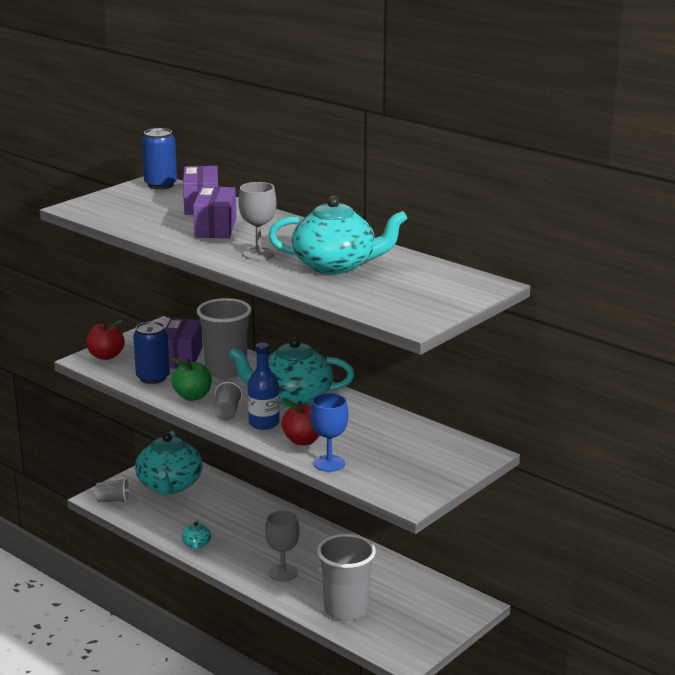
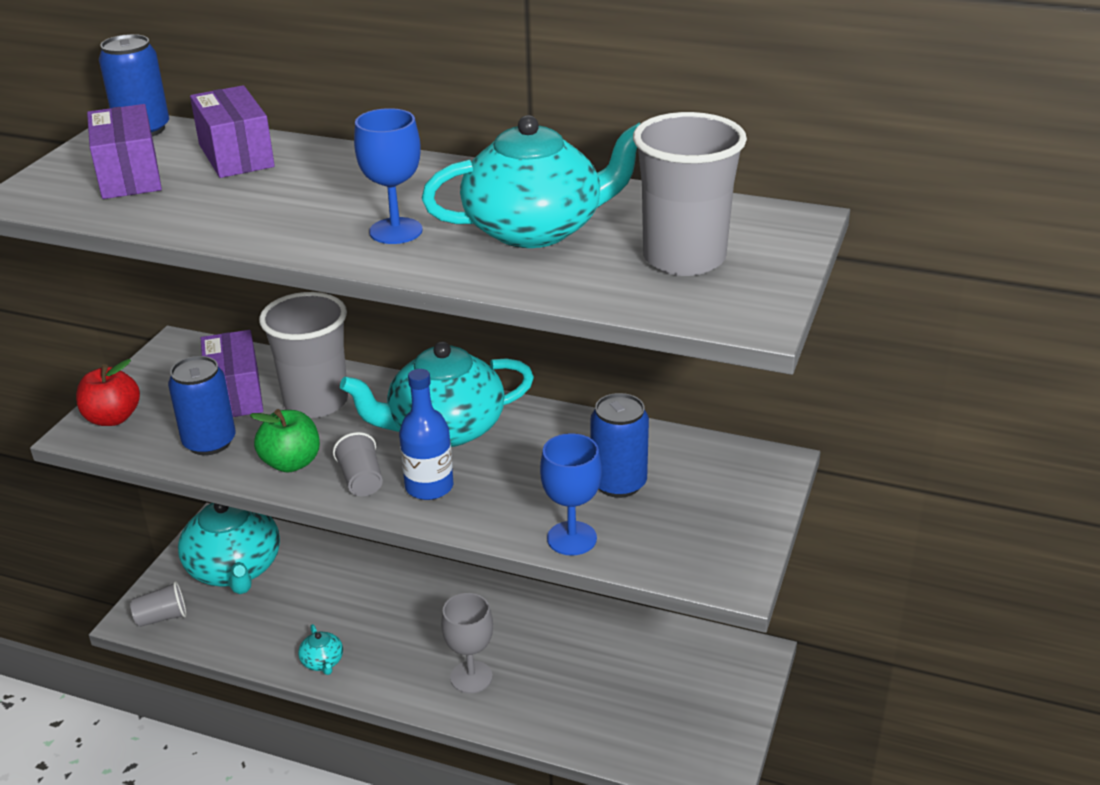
camera: 20 degrees left, 10 degrees up
(215, 228) = (289, 194): purple box -> purple box (129, 176)
(258, 254) = (396, 231): grey goblet -> blue goblet
(303, 440) = (507, 505): red apple -> none
(346, 609) = (590, 715): grey cup -> grey cup (684, 258)
(378, 444) = (618, 483): none -> blue can

